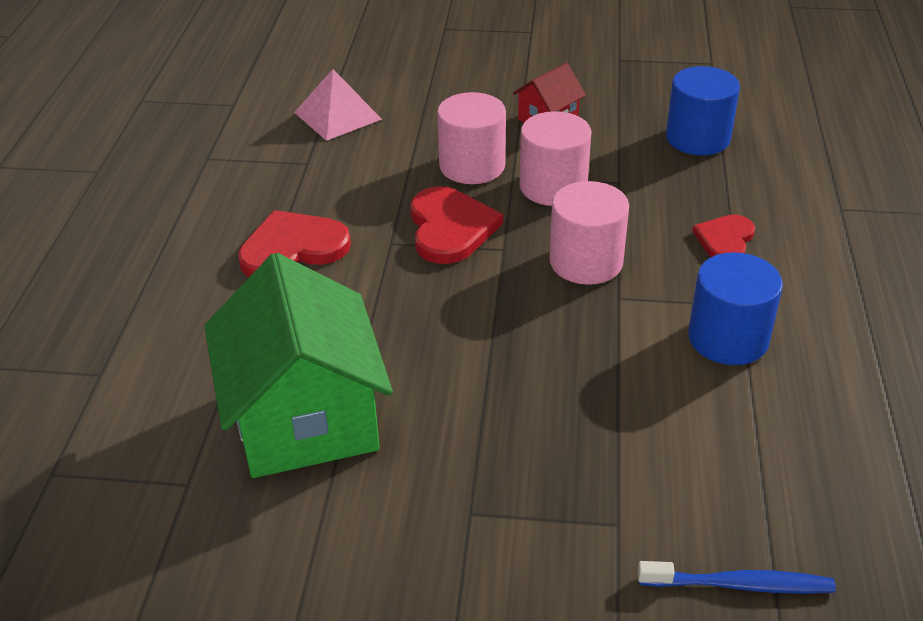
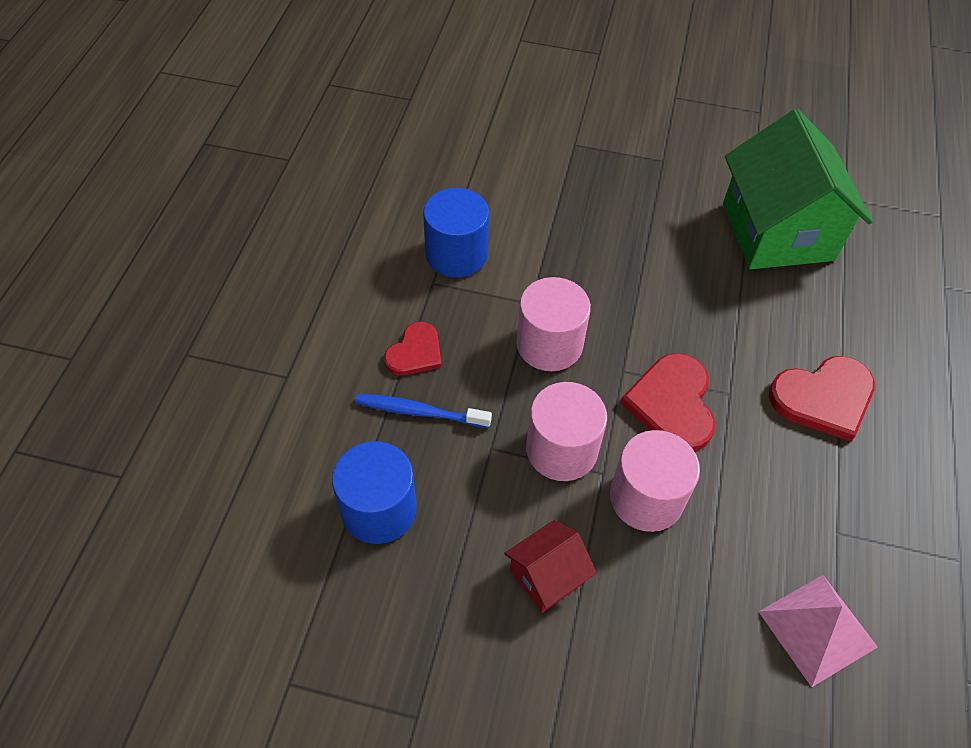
camera: 175 degrees left, 15 degrees up
(739, 585) = (515, 108): blue toothbrush -> blue toothbrush (419, 412)

